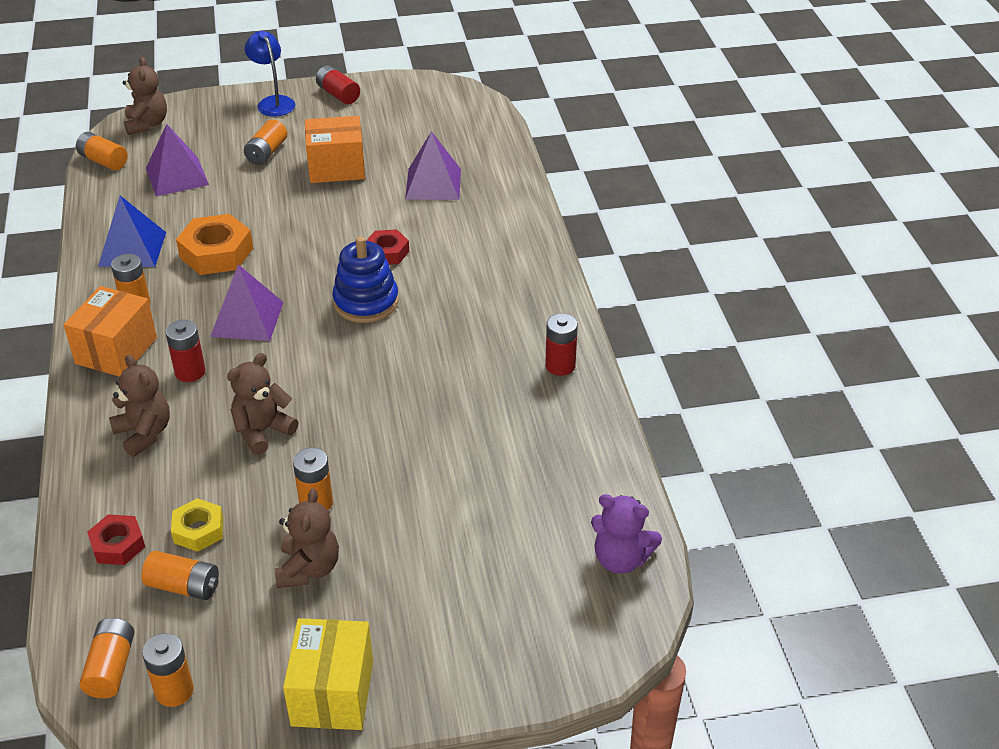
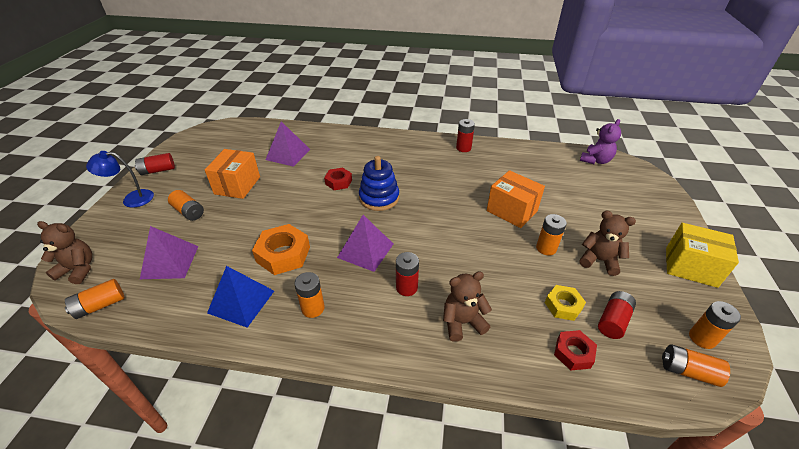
camera: 70 degrees left, 0 degrees up
(116, 351) = (362, 328): orange box -> orange box (512, 211)
(183, 586) = (613, 321): orange battery -> red battery
(262, 431) = (478, 261): brown teddy bear -> none

